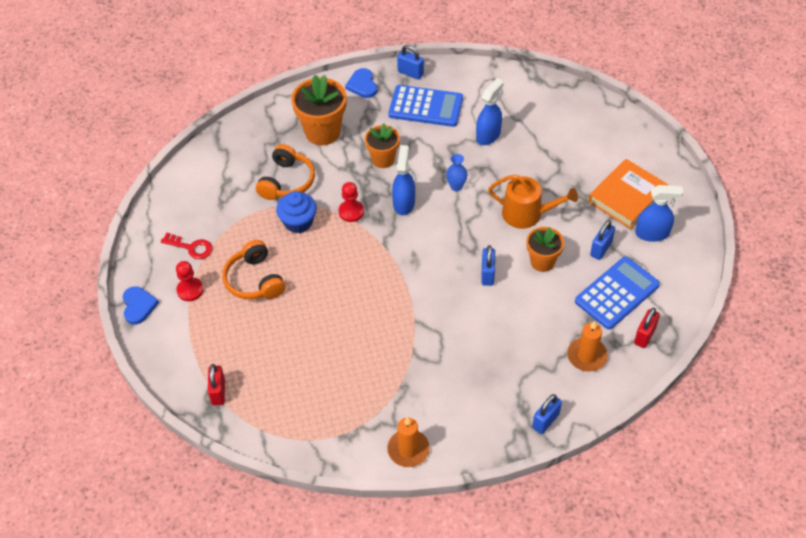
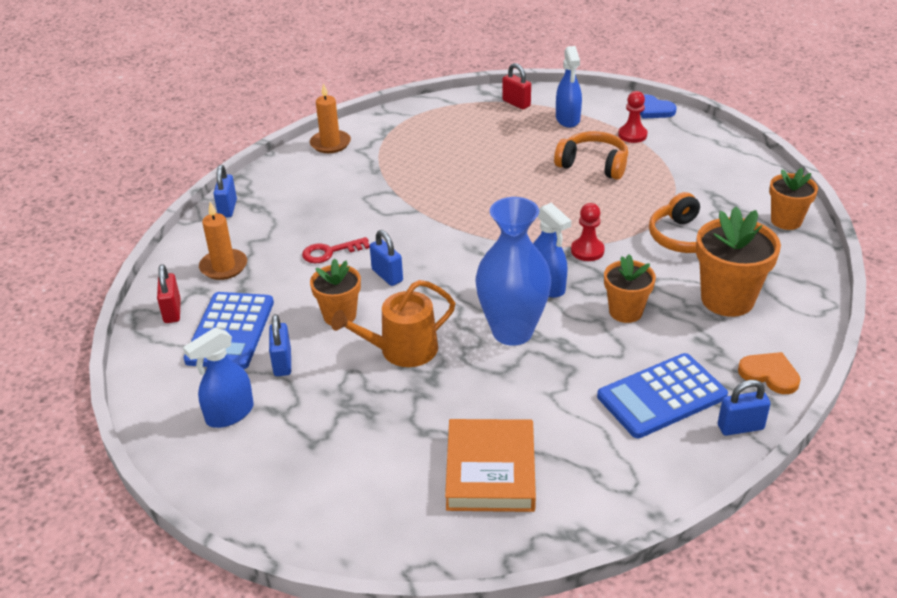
camera: 140 degrees right, 15 degrees down
(191, 247) = (679, 156): red key -> red key (330, 252)
(215, 155) = (786, 221): none -> orange flower pot
(298, 222) = (622, 217): blue cupcake -> none
(362, 85) = (769, 374): blue heart -> orange heart
(456, 186) = (512, 332): blue vase -> blue vase, size x2.37
(488, 135) = (544, 409): blue spray bottle -> blue spray bottle (567, 119)
(627, 197) = (294, 439): orange book -> orange book (490, 471)

